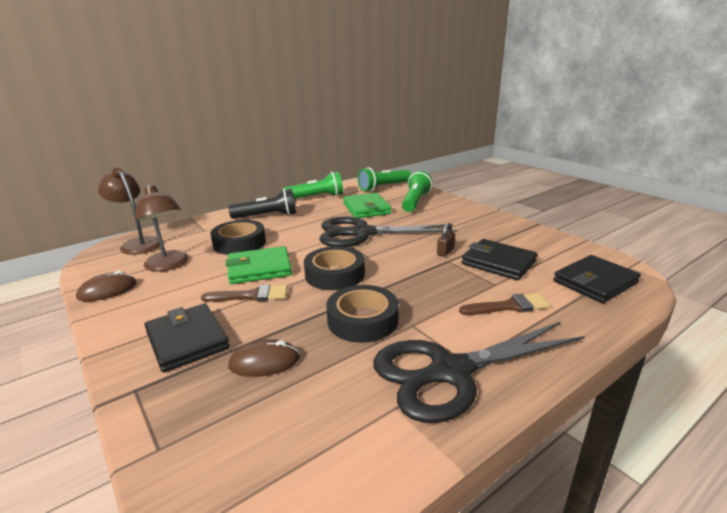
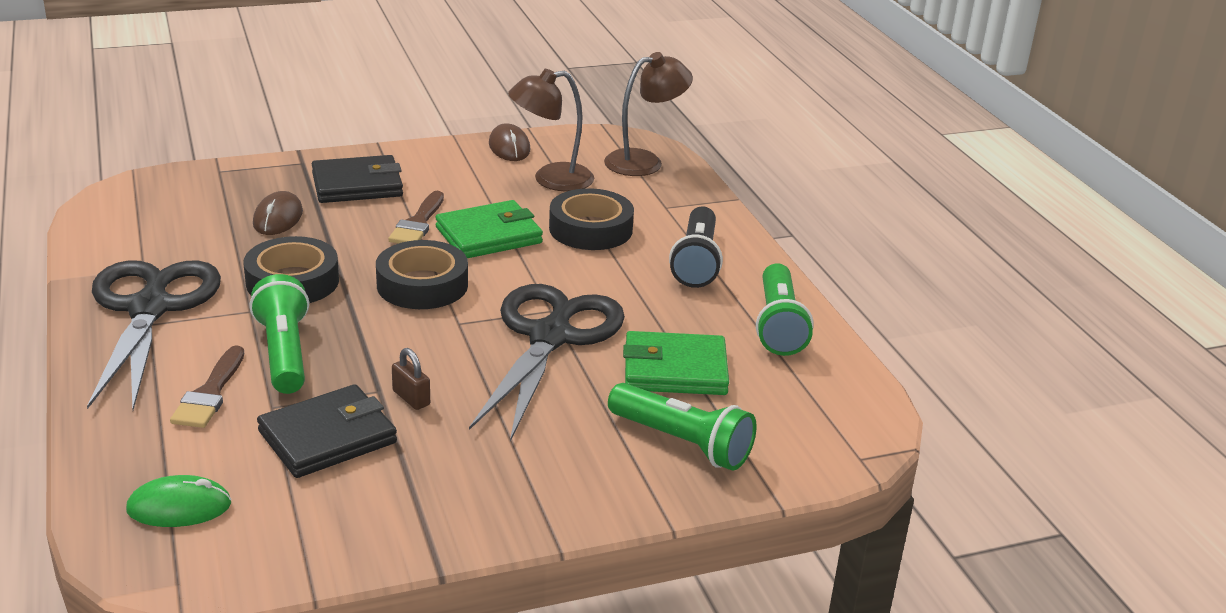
camera: 105 degrees right, 5 degrees up
(259, 269) = (488, 235): green wallet -> green wallet turned 60 degrees clockwise
(383, 187) = (811, 426): green flashlight -> green flashlight (285, 353)
(595, 282) = (179, 507): black wallet -> green mouse

